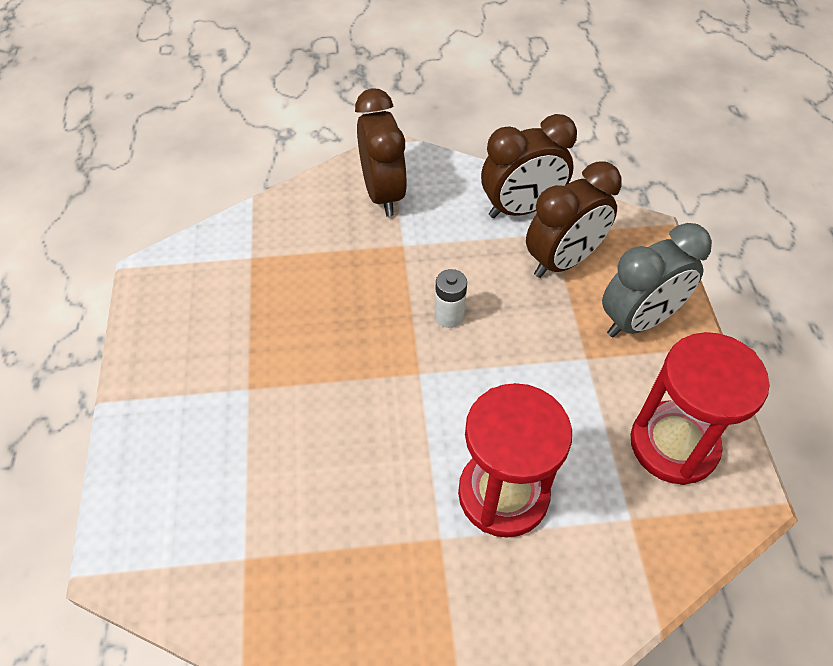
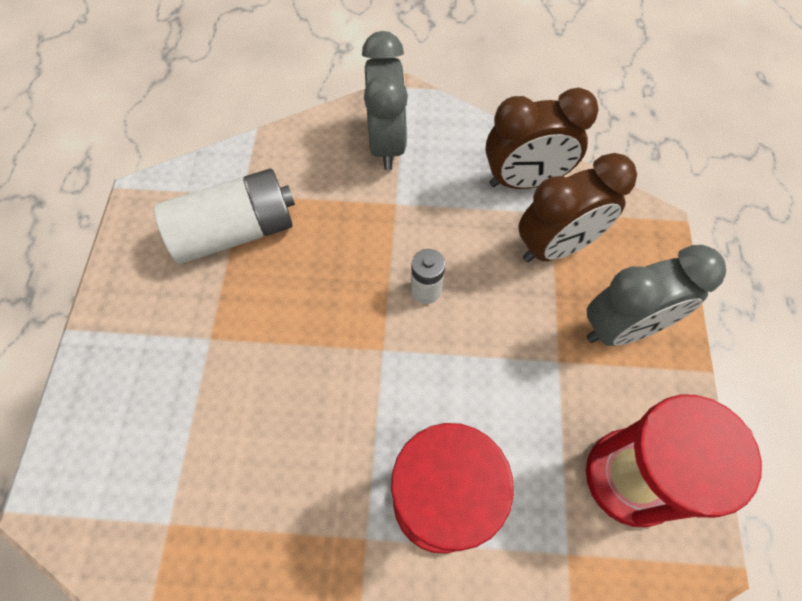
camera: 10 degrees right, 10 degrees up
(252, 290) = (235, 231): none -> white battery
(383, 194) = (387, 143): brown clock -> grey clock

